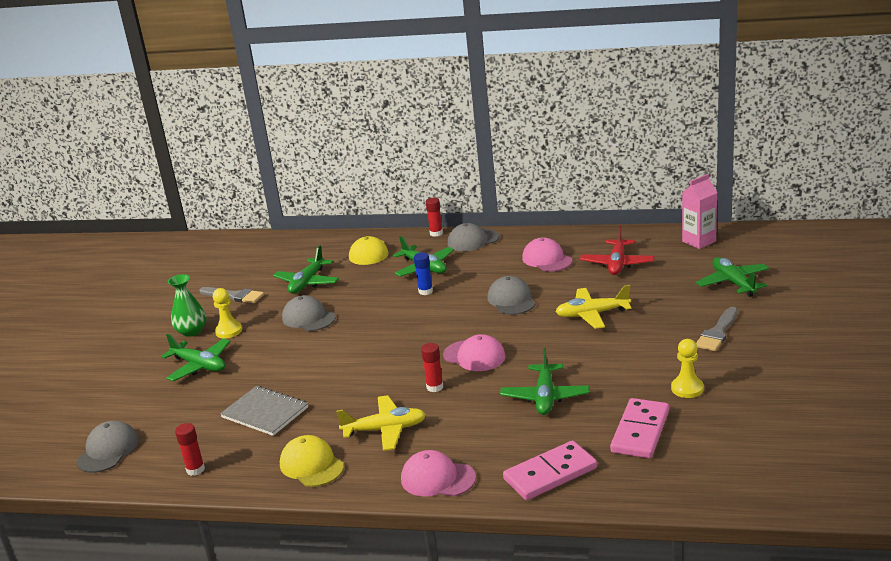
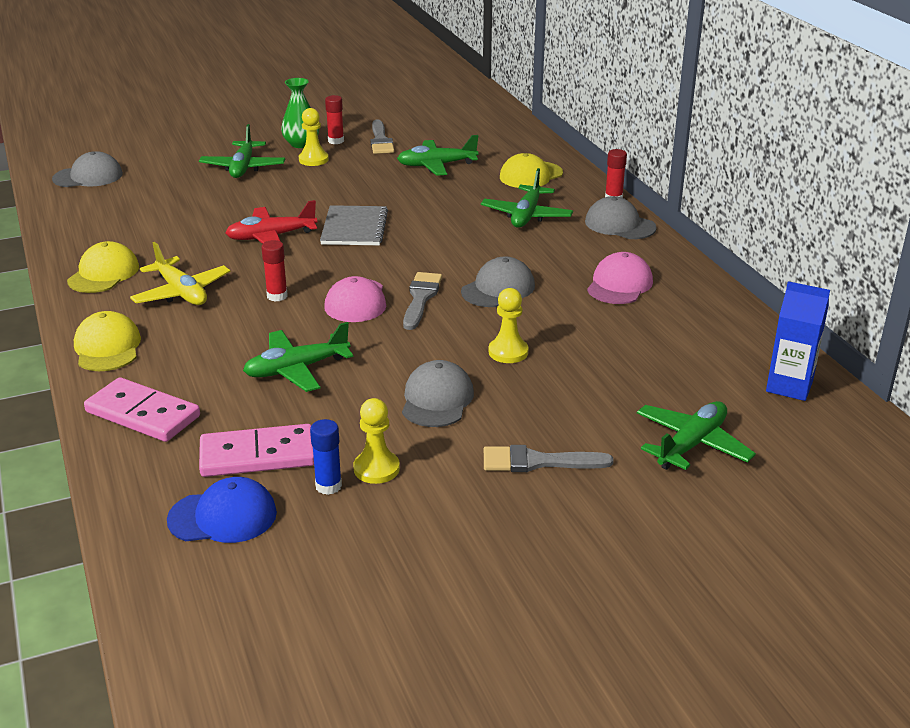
camera: 55 degrees right, 5 degrees up
(195, 469) = (74, 222): red glue stick -> red glue stick (336, 141)
(265, 412) = (181, 223): grey notebook -> grey notebook (354, 228)
(308, 318) = (367, 188): grey cap -> grey cap (437, 399)
(425, 291) = (473, 232): blue glue stick -> blue glue stick (328, 486)
(437, 478) = (107, 347): pink cap -> yellow cap
(496, 330) = (421, 298): none -> grey brush
(592, 314) = (508, 352): yellow plane -> yellow pawn
(617, 264) = (656, 337): red plane -> red plane (271, 237)
(699, 241) = (789, 386): pink carton -> blue carton
(701, 457) = (223, 516): none -> blue cap

